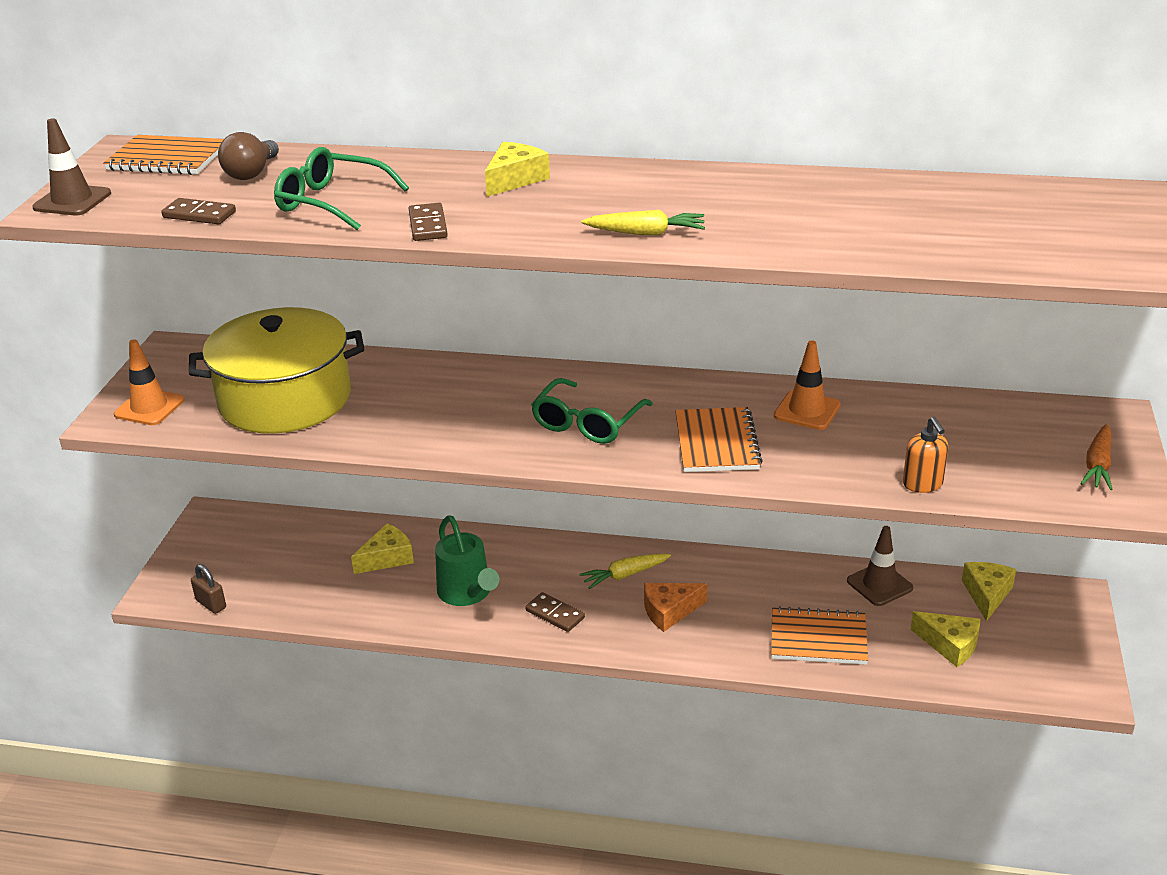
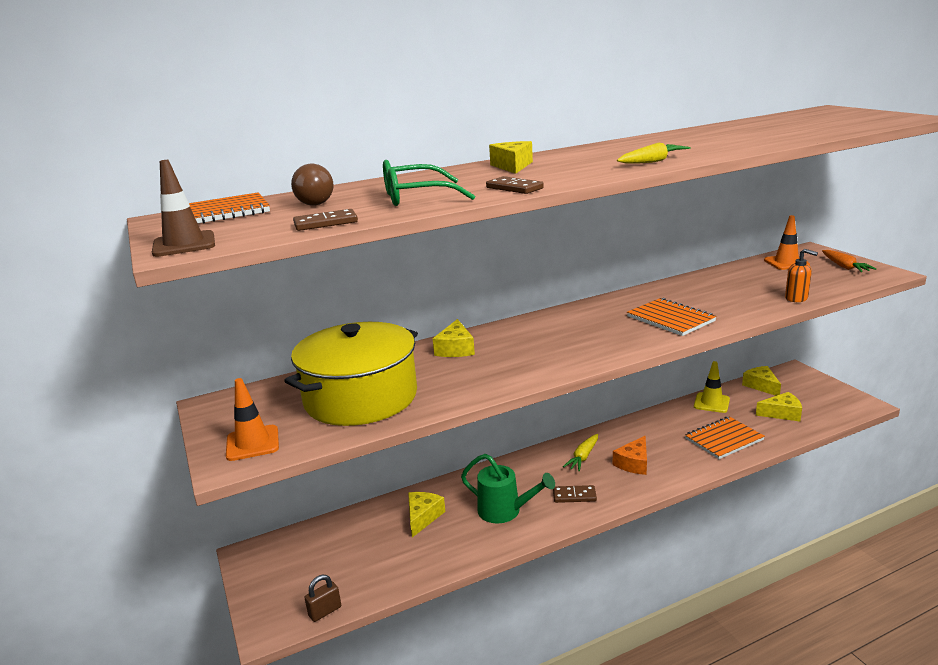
camera: 35 degrees left, 10 degrees down
(211, 604) = (325, 611): brown padlock -> brown padlock turned 45 degrees counterclockwise
(443, 378) = (455, 349): none -> yellow cheese
(587, 423) = (585, 336): green glasses -> none
(807, 411) = (685, 292): orange traffic cone -> orange traffic cone (786, 263)
(879, 584) = (711, 403): brown traffic cone -> yellow traffic cone

